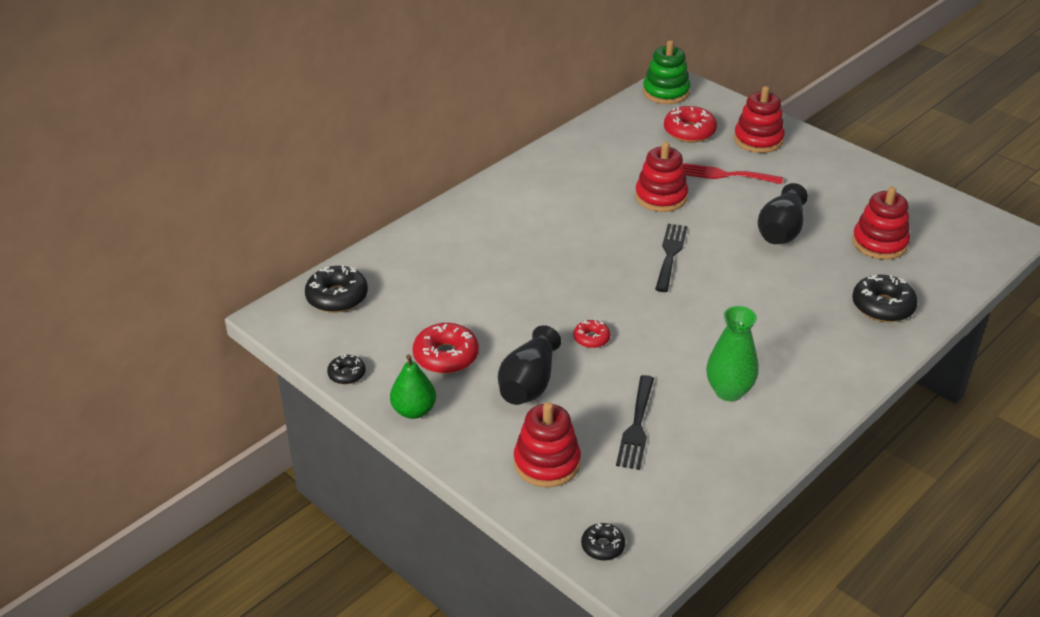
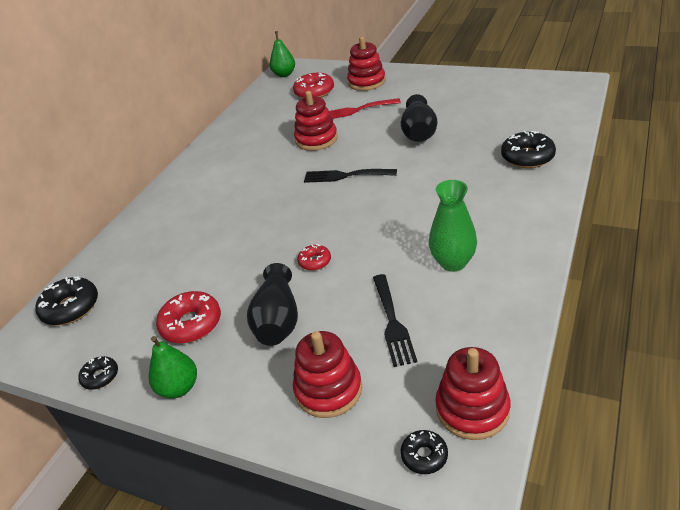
camera: 15 degrees left, 0 degrees up
(666, 92) = (284, 74): green stacking toy -> green pear
(670, 254) = (345, 176): black fork -> black fork turned 75 degrees counterclockwise
(879, 243) = (494, 117): red stacking toy -> red stacking toy (472, 409)

